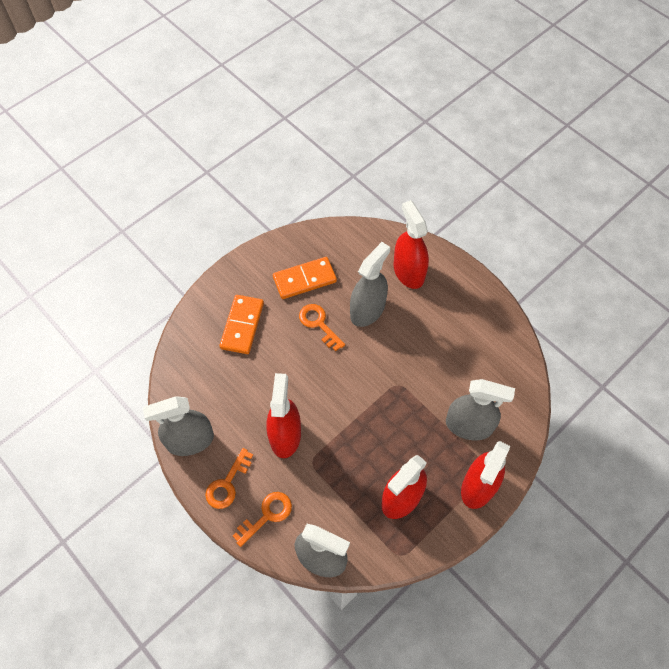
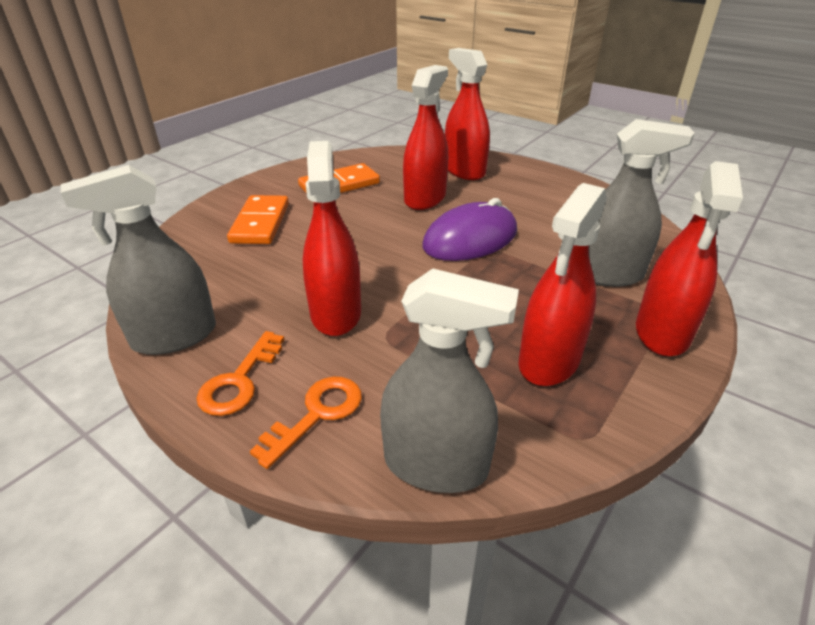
camera: 10 degrees left, 25 degrees down
(319, 324) = (365, 213): orange key -> none
(367, 310) = (425, 198): grey spray bottle -> red spray bottle
(388, 370) = (470, 239): none -> purple mouse

